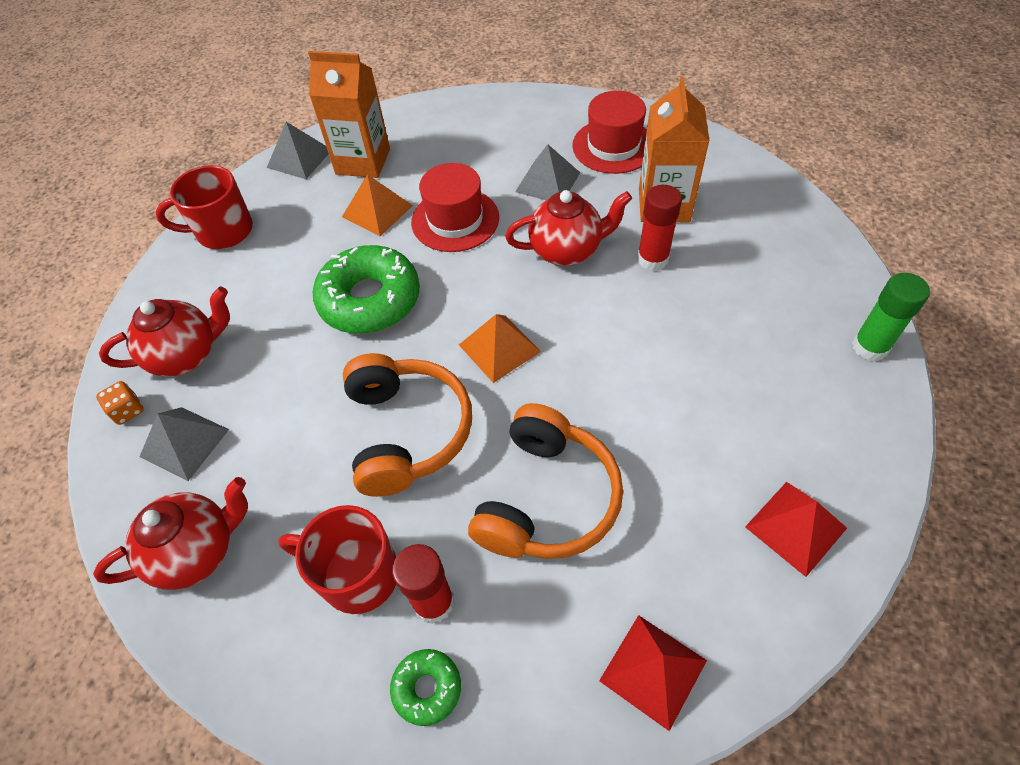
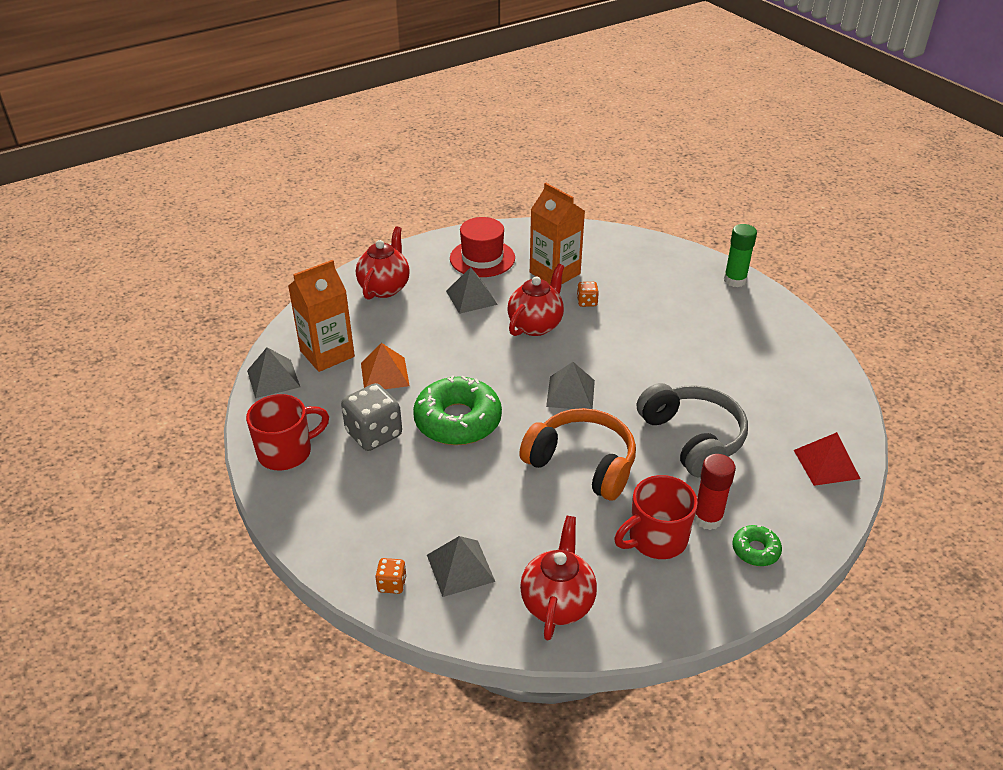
camera: 50 degrees left, 15 degrees down
(187, 355) = (382, 529): red teapot -> red teapot (385, 288)
(223, 231) = (286, 452): red mug -> red mug turned 150 degrees counterclockwise
(296, 262) = (374, 434): none -> grey dice
(455, 220) = (445, 349): red hat -> none
(499, 348) = (570, 393): orange pyramid -> grey pyramid
(546, 498) = (692, 438): orange headphones -> grey headphones
(652, 259) = (587, 302): red glue stick -> orange dice
(795, 527) = (802, 371): red pyramid -> none

